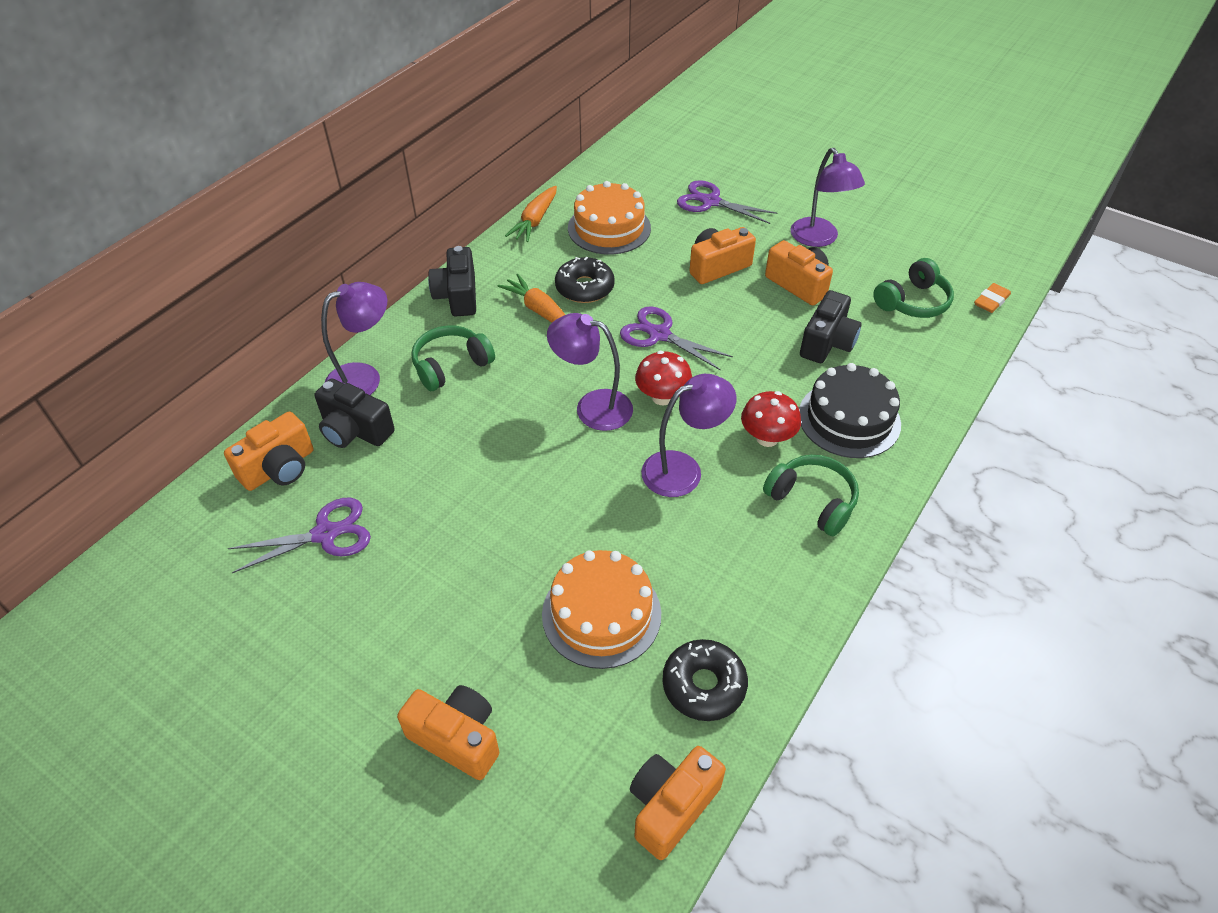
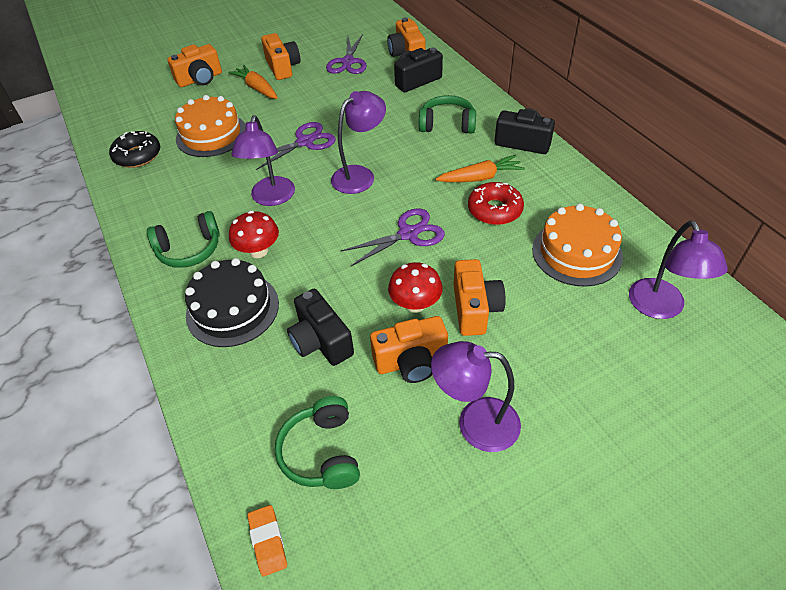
camera: 120 degrees right, 0 degrees up
(364, 378) = (460, 90): purple lamp -> purple lamp (660, 308)
(451, 366) = (447, 124): green headphones -> green headphones turned 75 degrees counterclockwise
(535, 221) = (609, 207): orange carrot -> orange carrot (257, 88)
(584, 288) = (494, 210): black donut -> red donut
(662, 397) = (341, 211): red mushroom -> red mushroom (415, 304)
(671, 806) = (102, 127): orange camera -> orange camera (282, 67)
(710, 202) = (592, 352): purple scissors -> purple scissors (305, 142)

